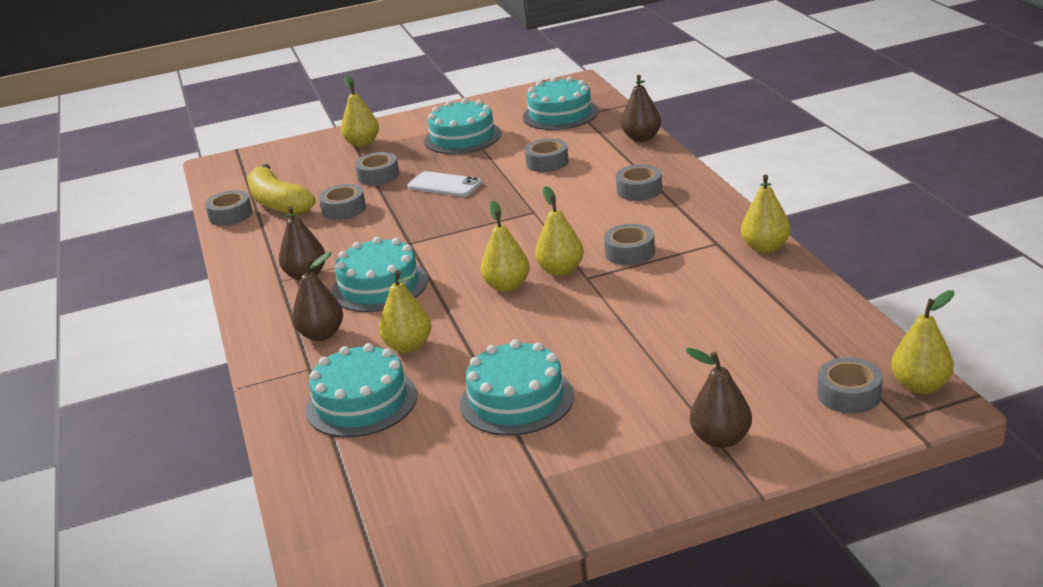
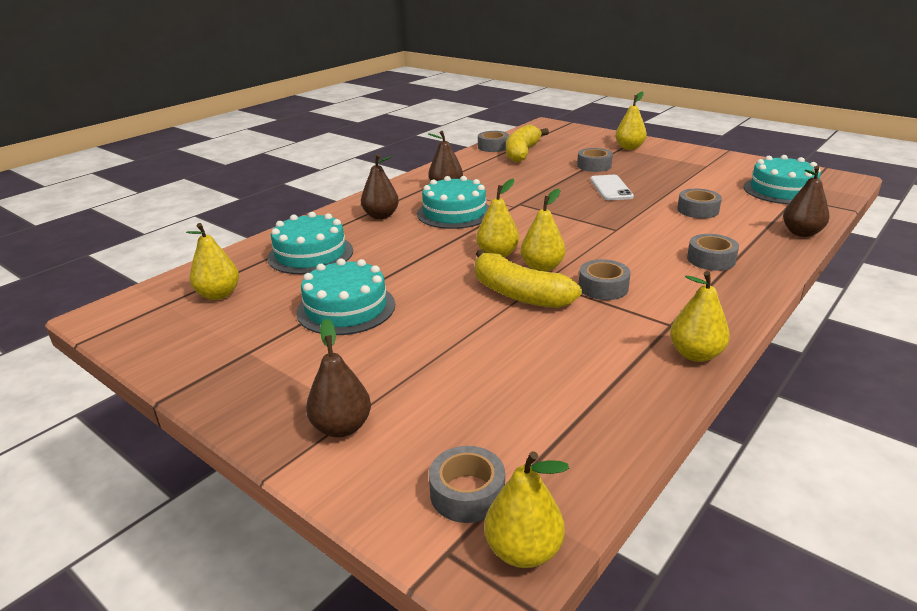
camera: 55 degrees right, 0 degrees up
(344, 209) = (538, 171): grey tape -> none
(408, 346) = (388, 247): yellow pear -> yellow pear (218, 295)
(462, 137) = (687, 171): turquoise cake -> none
(596, 296) = (519, 294): none -> yellow banana

